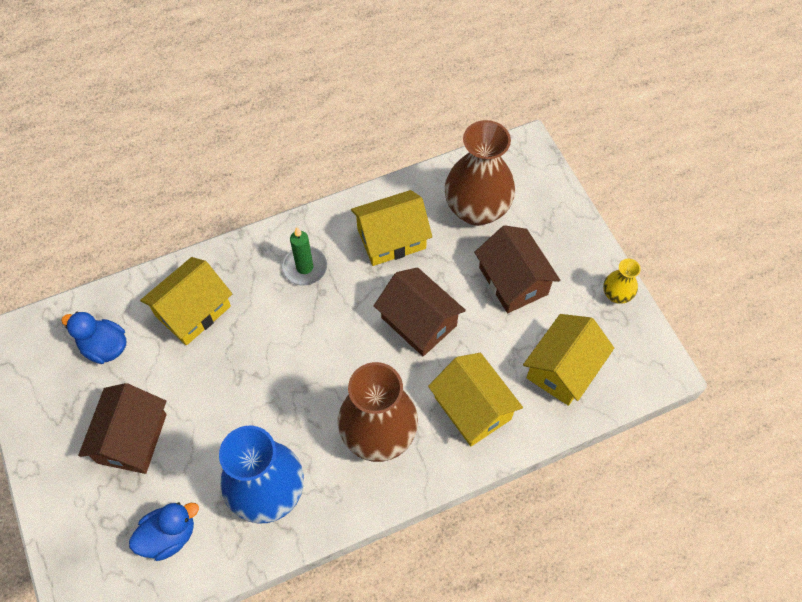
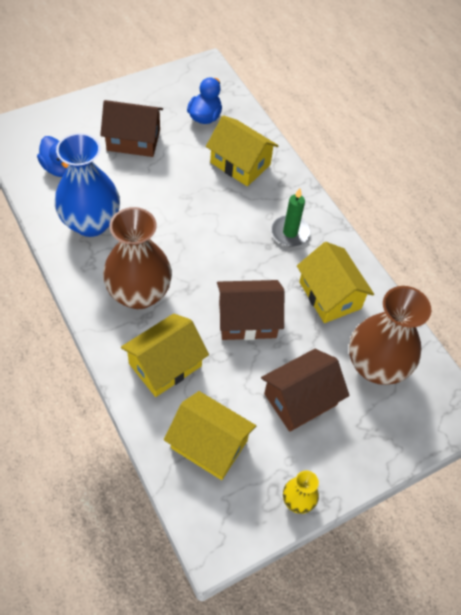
camera: 80 degrees right, 5 degrees down
(419, 321) = (247, 320): brown house -> brown house turned 45 degrees clockwise

